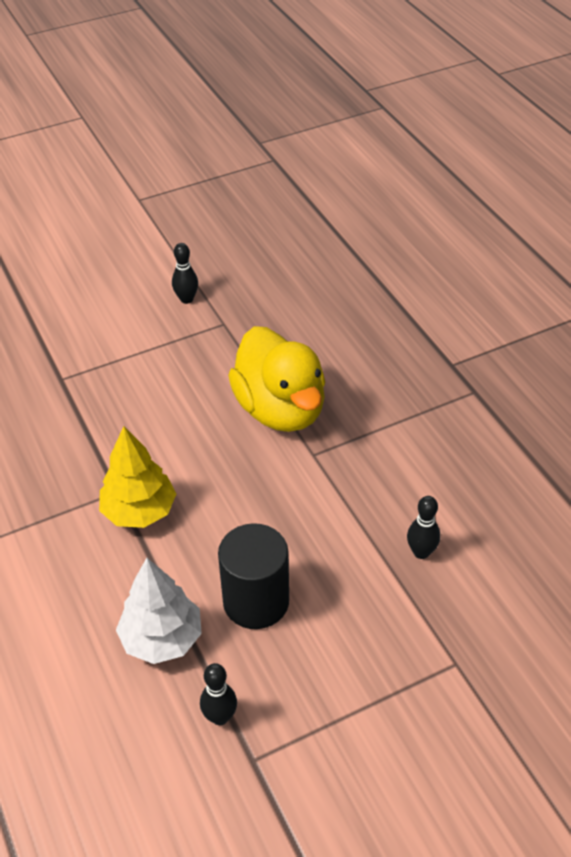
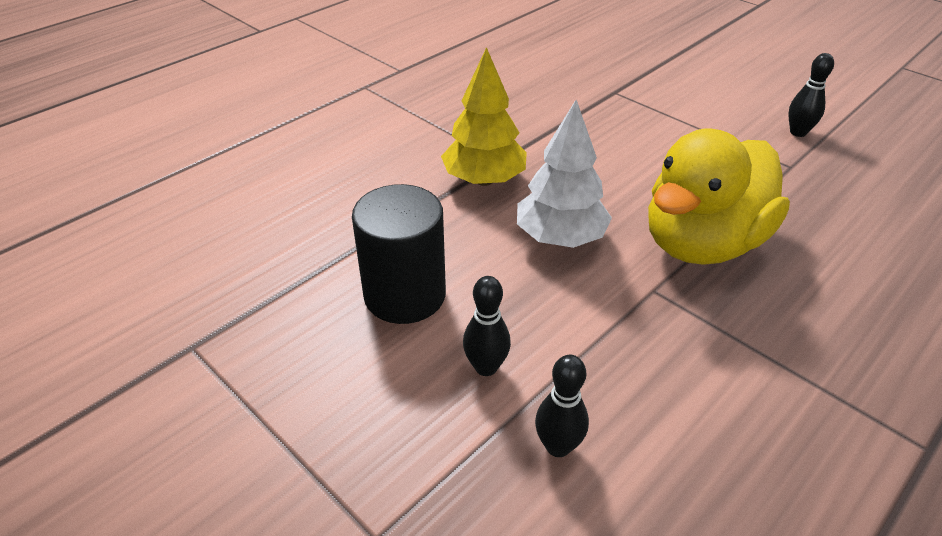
camera: 70 degrees right, 5 degrees down
(162, 638) = (332, 237): white tree -> white tree (560, 237)
(220, 717) = (243, 305): black bowling pin -> black bowling pin (486, 367)

